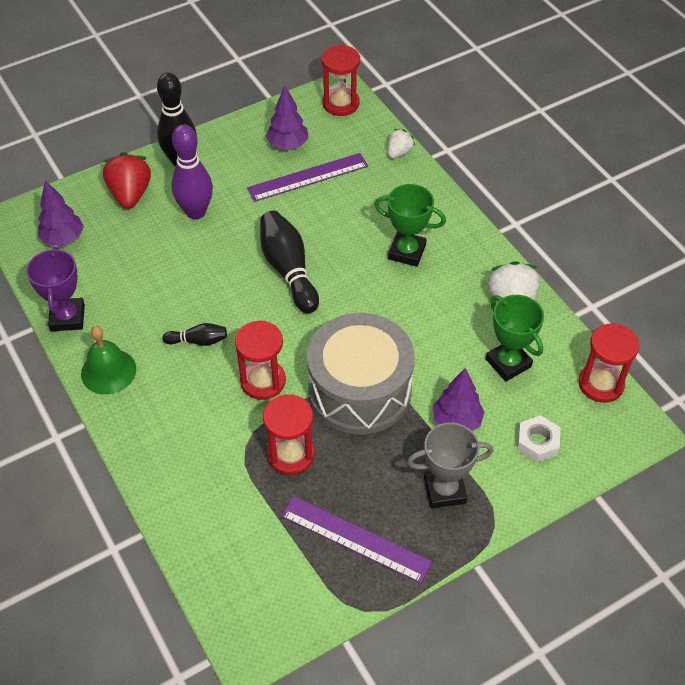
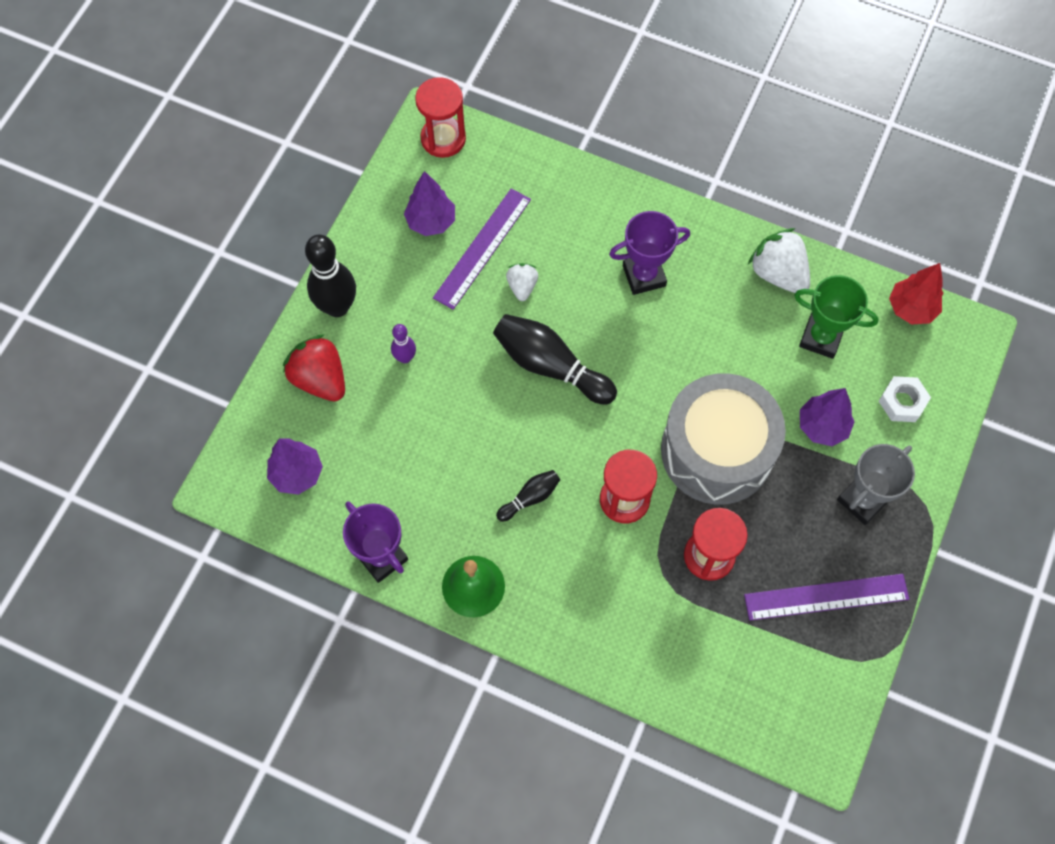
camera: 35 degrees left, 15 degrees up
(196, 212) = (405, 357): purple bowling pin -> purple bowling pin, size x0.52
(399, 152) = (547, 164): white strawberry -> white strawberry (522, 286)
(407, 252) = (644, 276): green trophy -> purple trophy
(601, 384) = (911, 308): red hourglass -> red tree

